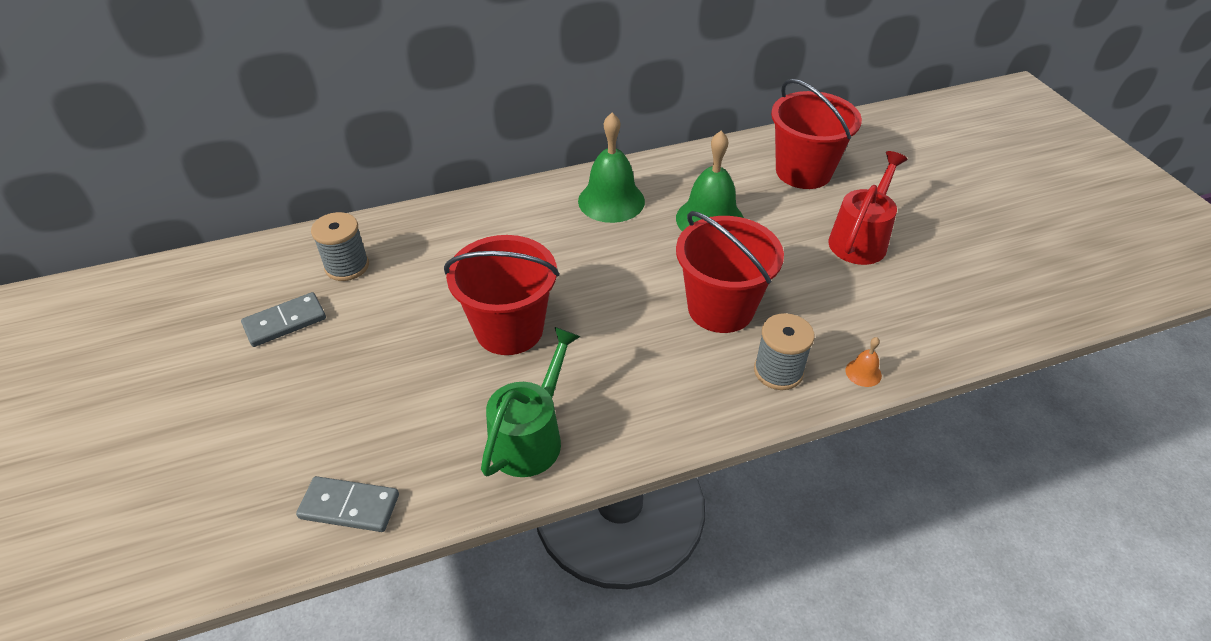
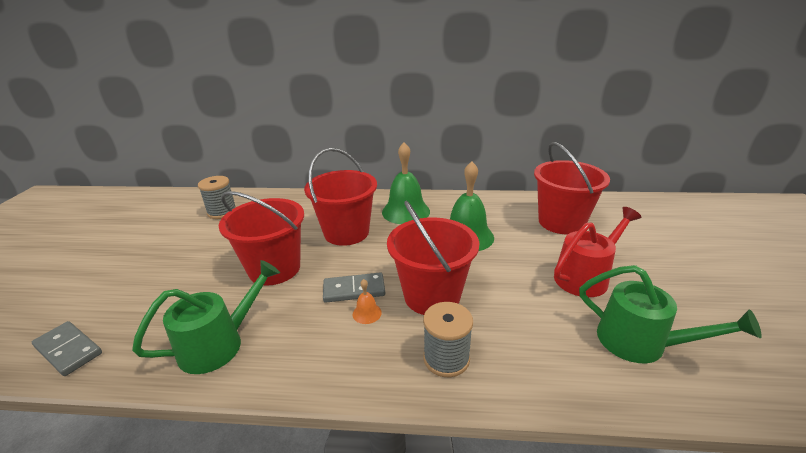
camera: 25 degrees right, 15 degrees down
(285, 322) = (161, 231): grey domino -> grey domino (354, 290)
(558, 253) = (346, 232): none -> red bucket
(863, 373) = (527, 386): orange bell -> orange bell (367, 313)
(938, 299) = (641, 343): none -> green watering can

